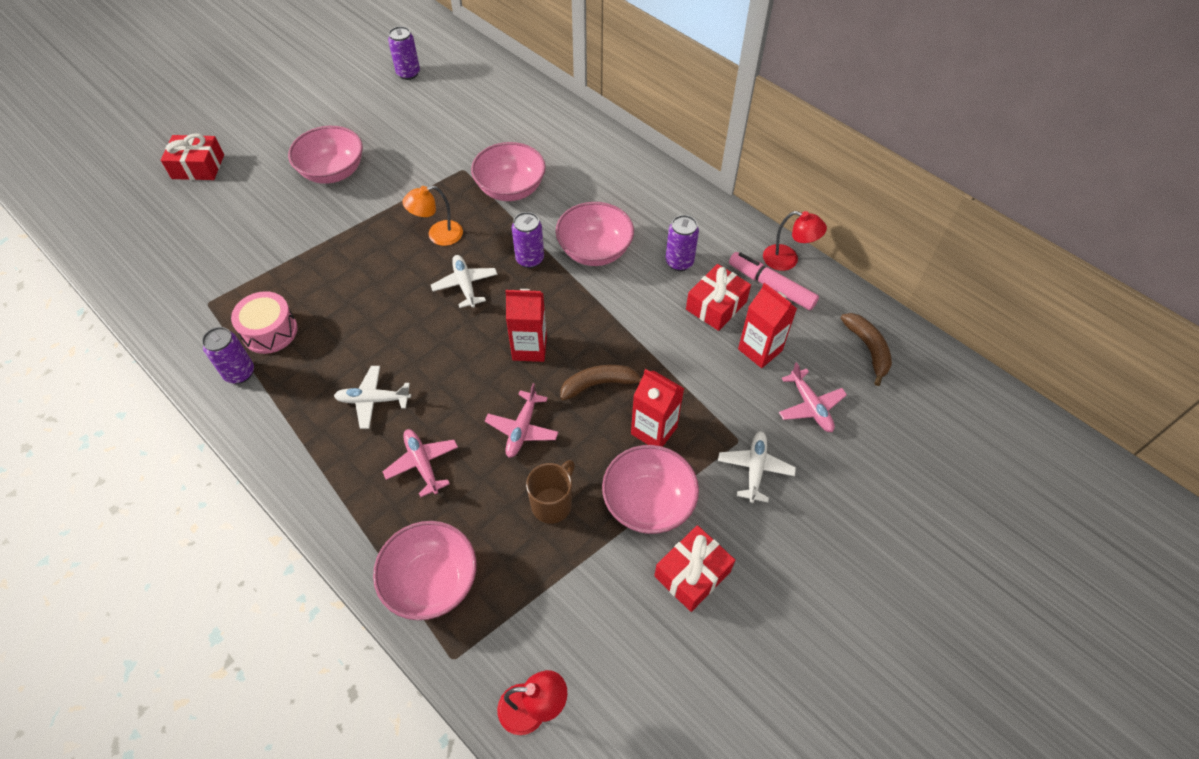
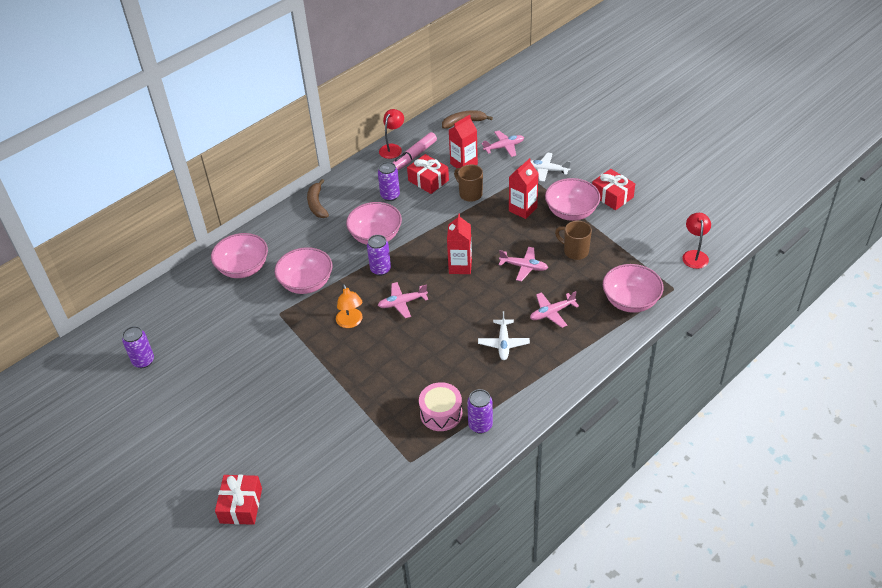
camera: 85 degrees left, 10 degrees down
(333, 172) = (267, 399): pink bowl -> pink bowl (243, 268)
(465, 285) = (402, 303): white plane -> pink plane
(599, 384) = (489, 232): brown banana -> brown banana (317, 204)
(688, 358) = (470, 194): none -> brown mug

